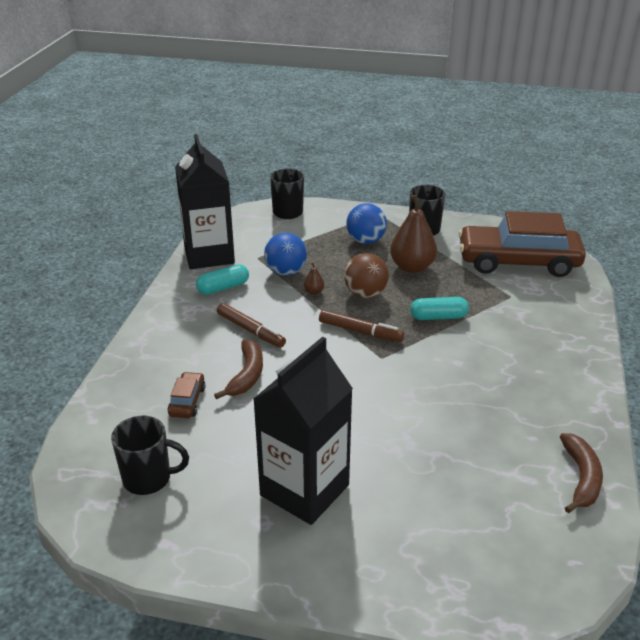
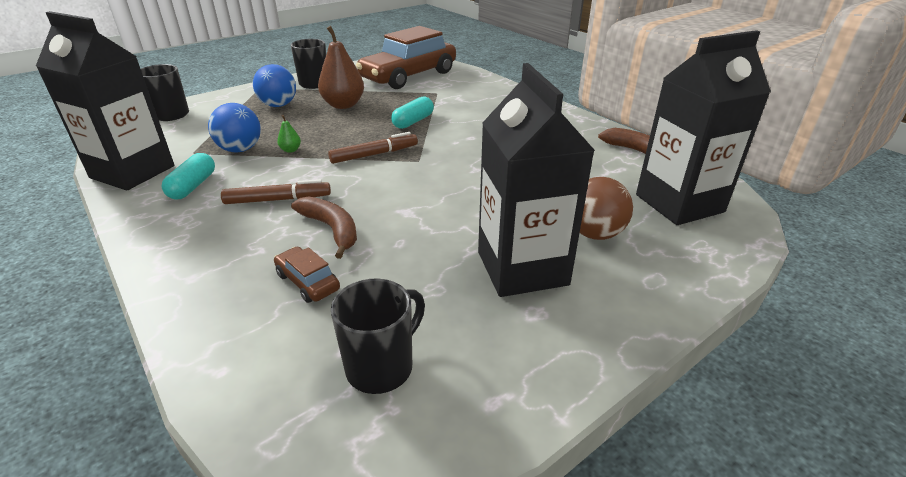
camera: 50 degrees left, 0 degrees up
(314, 292) = (290, 150): brown pear -> green pear
(365, 294) = (336, 133): brown ball -> brown ball (594, 233)
(514, 545) = (679, 203): none -> black carton

